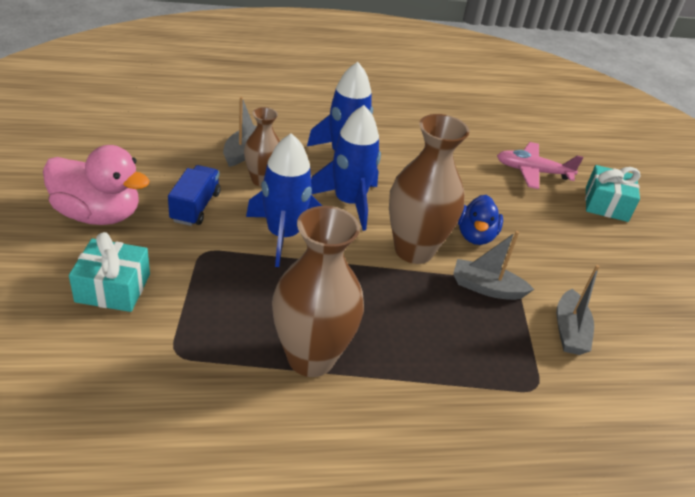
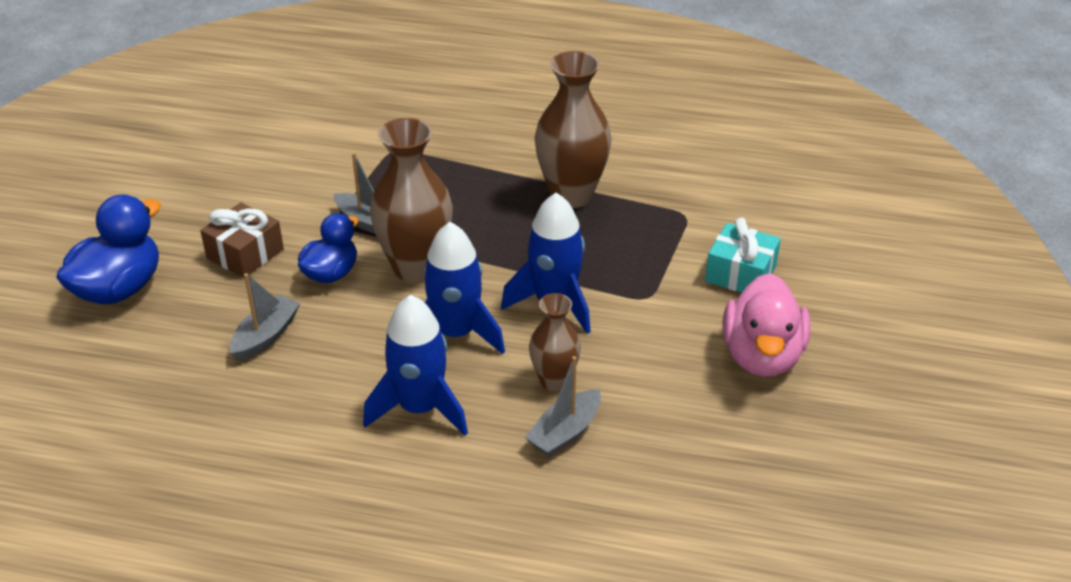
camera: 155 degrees left, 0 degrees up
(98, 214) = (762, 356): pink duck -> pink duck turned 120 degrees counterclockwise
(195, 207) = (647, 352): blue truck -> none
(532, 172) = (164, 347): pink plane -> none
(554, 243) = (245, 254): none -> brown gift
(569, 331) = (322, 179): grey boat -> grey boat (266, 336)
(606, 204) = (119, 289): turquoise gift -> blue duck

